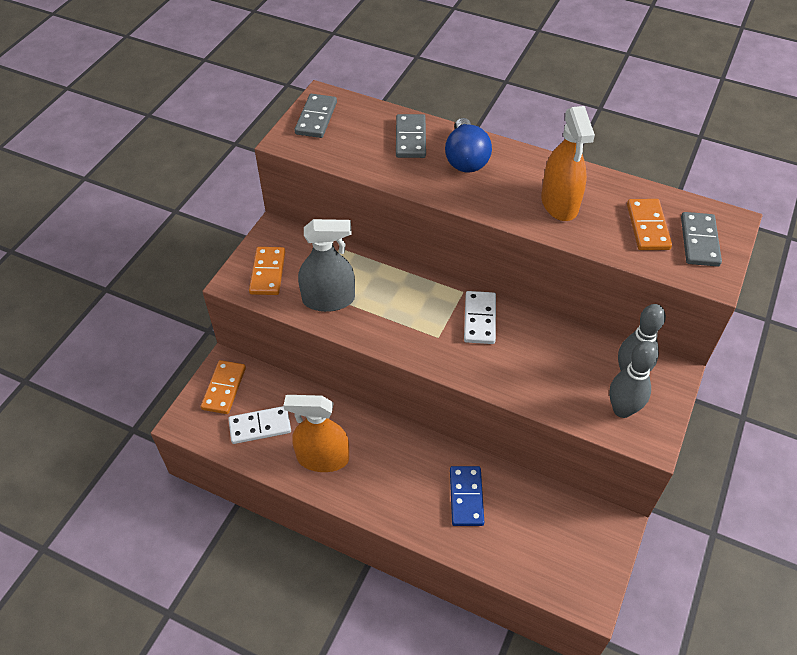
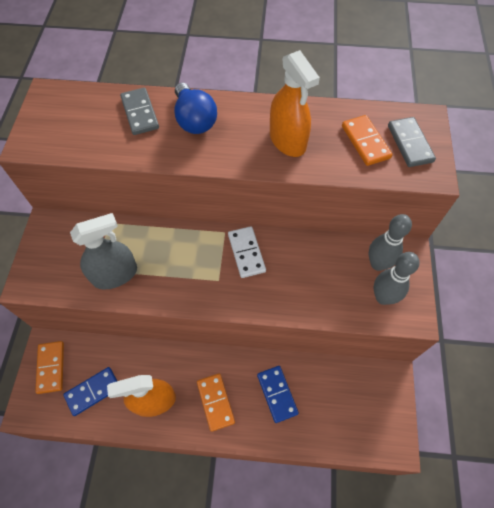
camera: 20 degrees left, 10 degrees up
(260, 426) = (93, 391): white domino -> blue domino
(268, 273) = (53, 266): orange domino -> orange domino (215, 402)
(316, 118) = (47, 115): grey domino -> none

